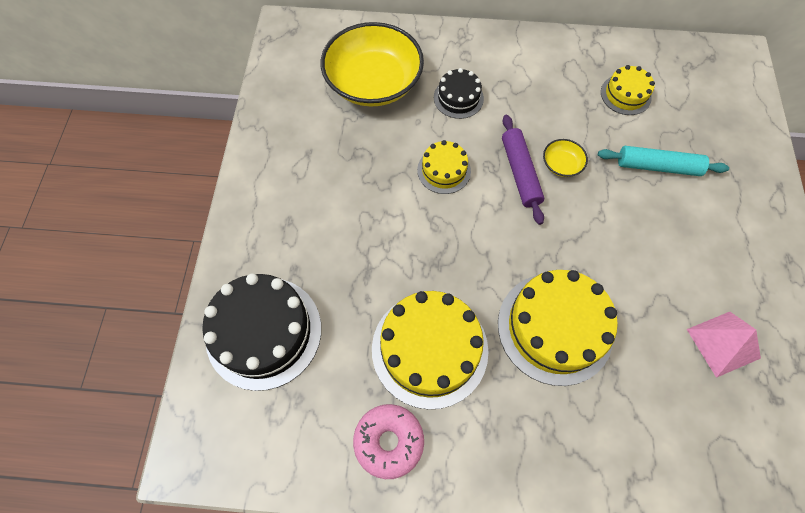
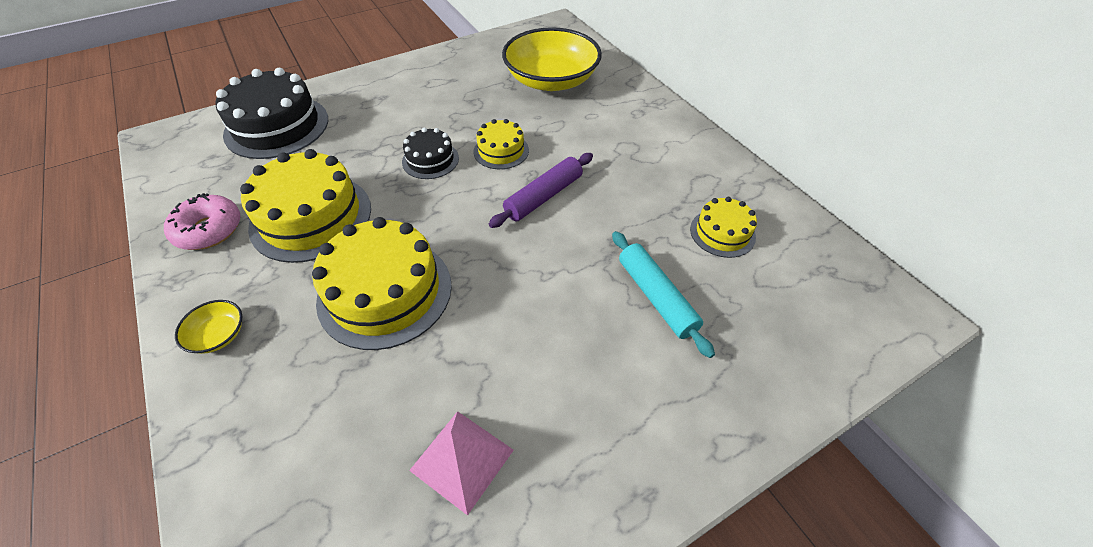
camera: 55 degrees right, 15 degrees down
(458, 98) = (587, 127): black cake -> black cake (430, 160)
(561, 164) = (581, 220): yellow bowl -> yellow bowl (218, 335)

